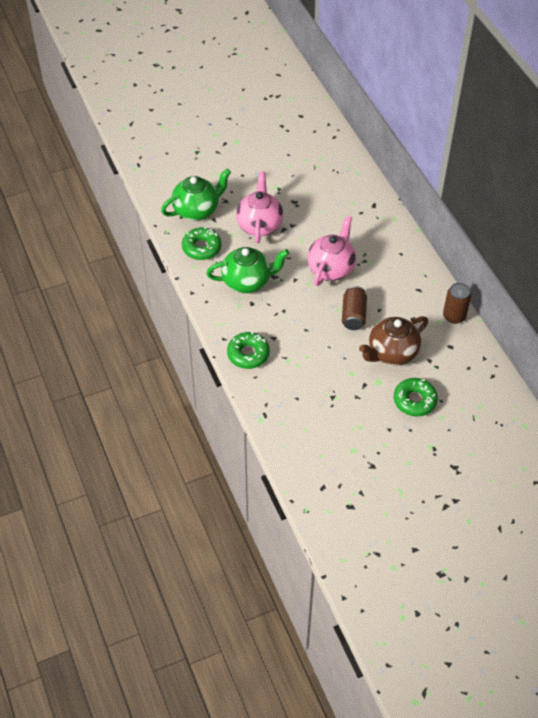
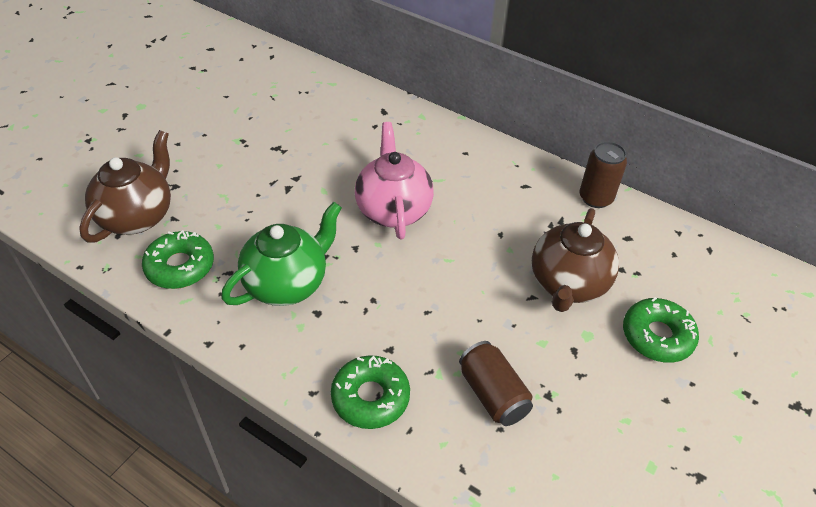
camera: 35 degrees left, 5 degrees down
(197, 210) = (137, 216): green teapot -> brown teapot
(259, 225) = (248, 196): pink teapot -> none
(353, 315) = (474, 258): brown can -> brown can (493, 394)

